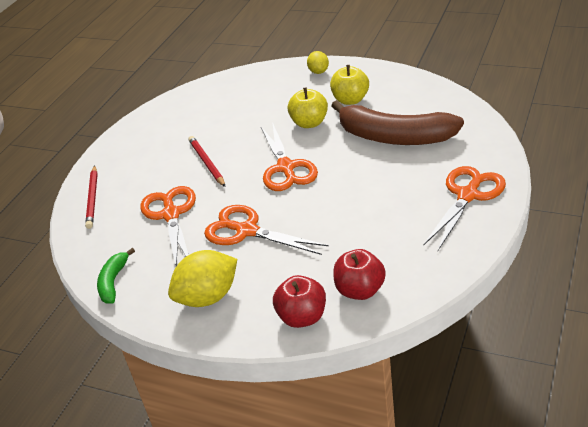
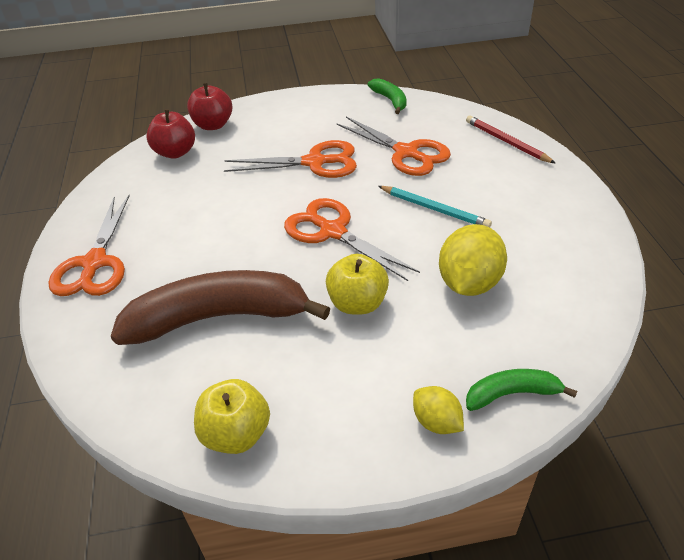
camera: 145 degrees right, 5 degrees up
(207, 163) = (434, 209): red pencil -> turquoise pencil
(208, 297) = (300, 114): yellow lemon -> yellow lemon (469, 283)
(276, 72) = (512, 394): none -> green banana
(350, 100) = (327, 368): yellow apple -> yellow apple (236, 434)

